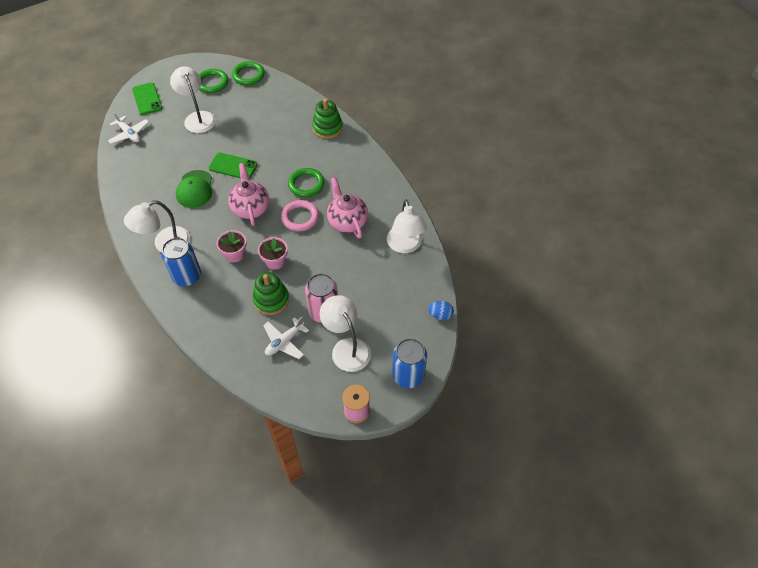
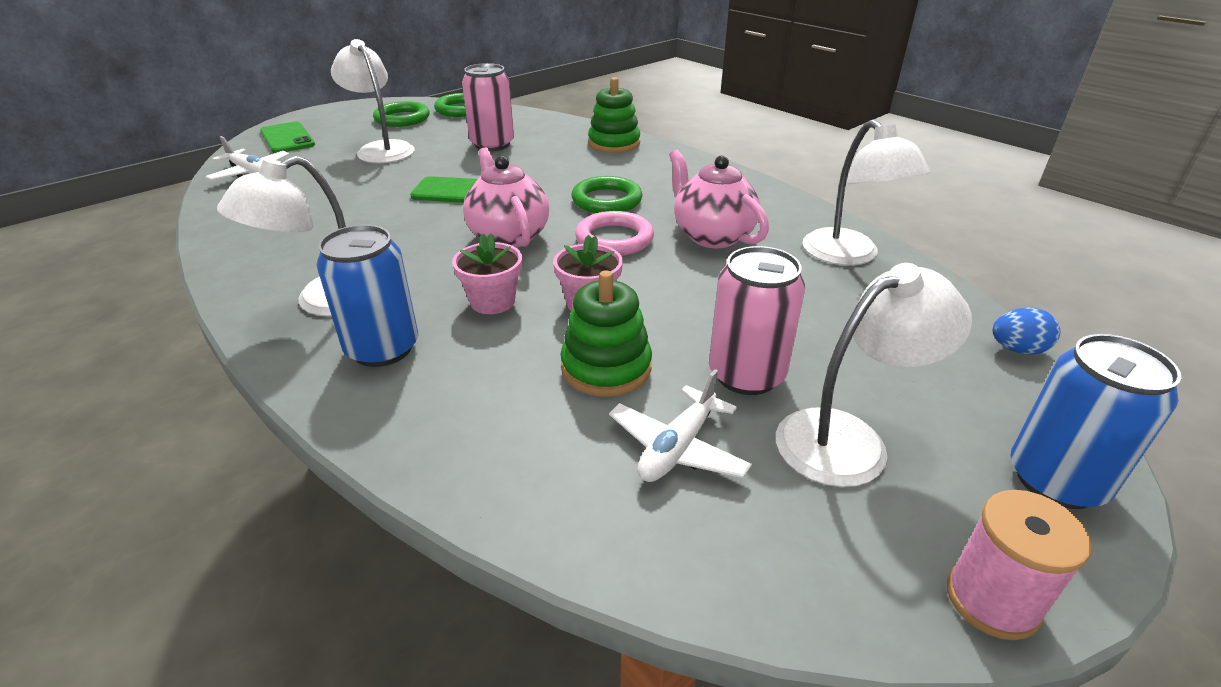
camera: 10 degrees left, 20 degrees down
(195, 189) = (386, 222): green cap -> none
(259, 120) = (492, 144): none -> pink can
(347, 347) = (849, 439): white lamp -> white lamp turned 105 degrees clockwise

